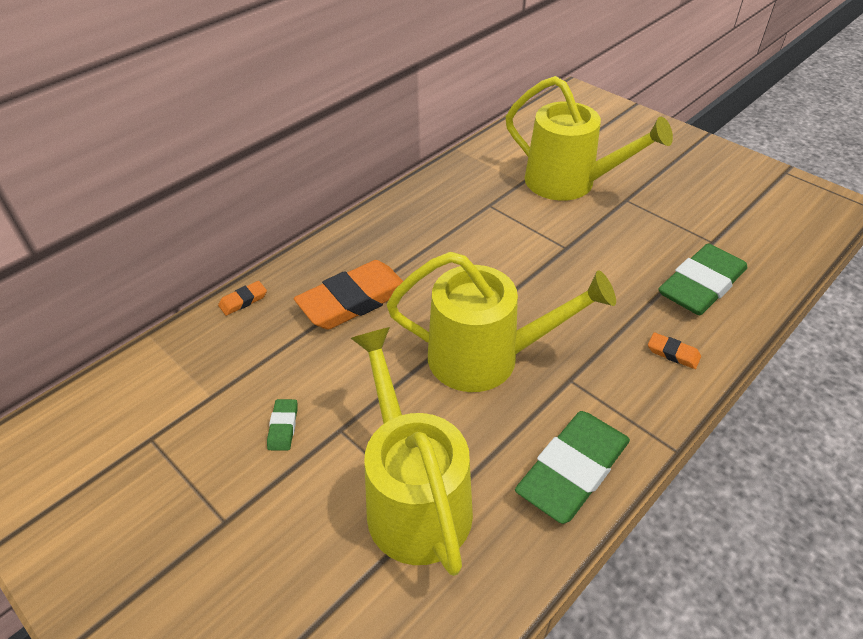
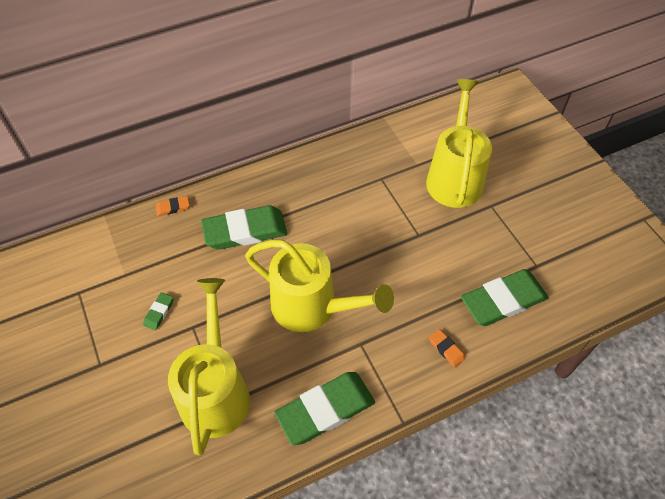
camera: 20 degrees right, 10 degrees up
(354, 300) = (245, 231): orange eraser -> green eraser
(570, 183) = (454, 177): yellow watering can -> yellow watering can turned 135 degrees counterclockwise

